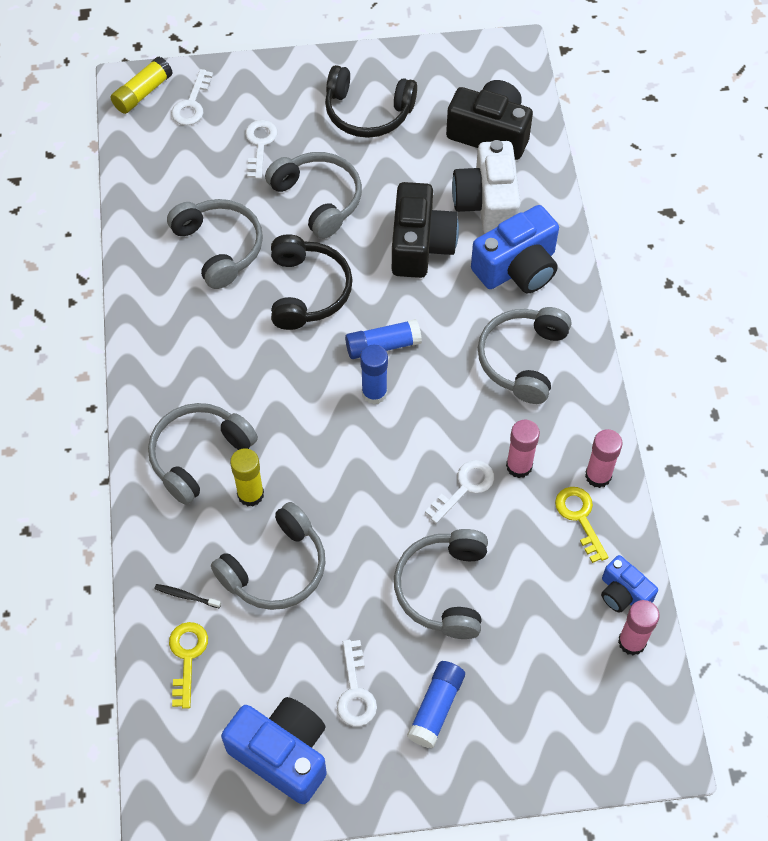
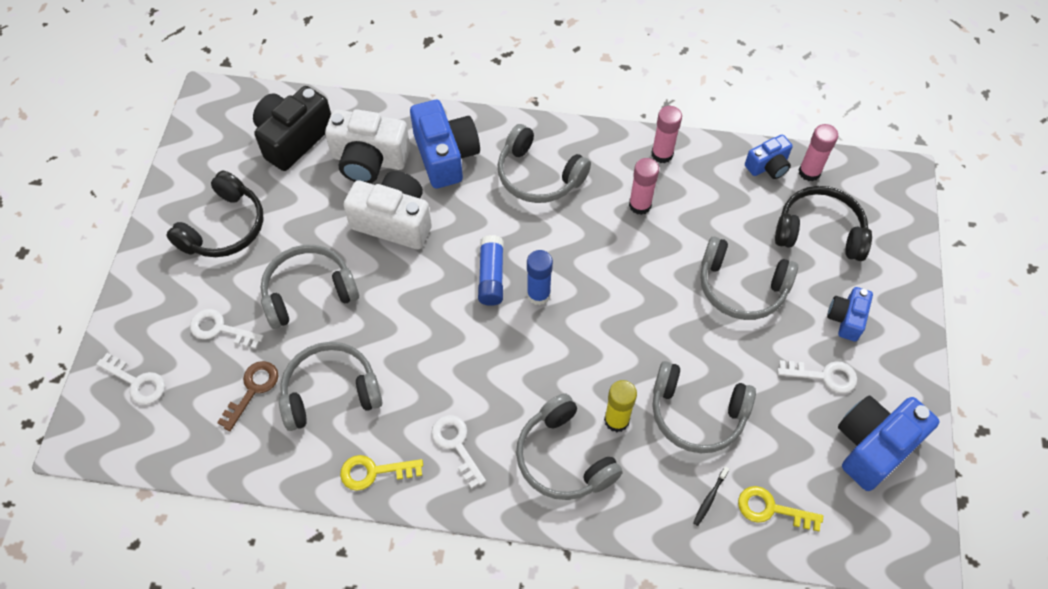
camera: 75 degrees left, 0 degrees up
(143, 93) = (98, 428): yellow glue stick -> none
(206, 188) = (252, 389): none -> brown key
(276, 568) = (697, 414): grey headphones -> grey headphones turned 135 degrees clockwise
(307, 291) = (410, 324): black headphones -> black headphones (819, 231)
(420, 245) = (394, 221): black camera -> white camera
(436, 708) = (846, 319): blue glue stick -> blue camera
(465, 487) = (650, 248): white key -> white key (456, 445)
(579, 518) = (696, 176): yellow key -> yellow key (374, 472)

